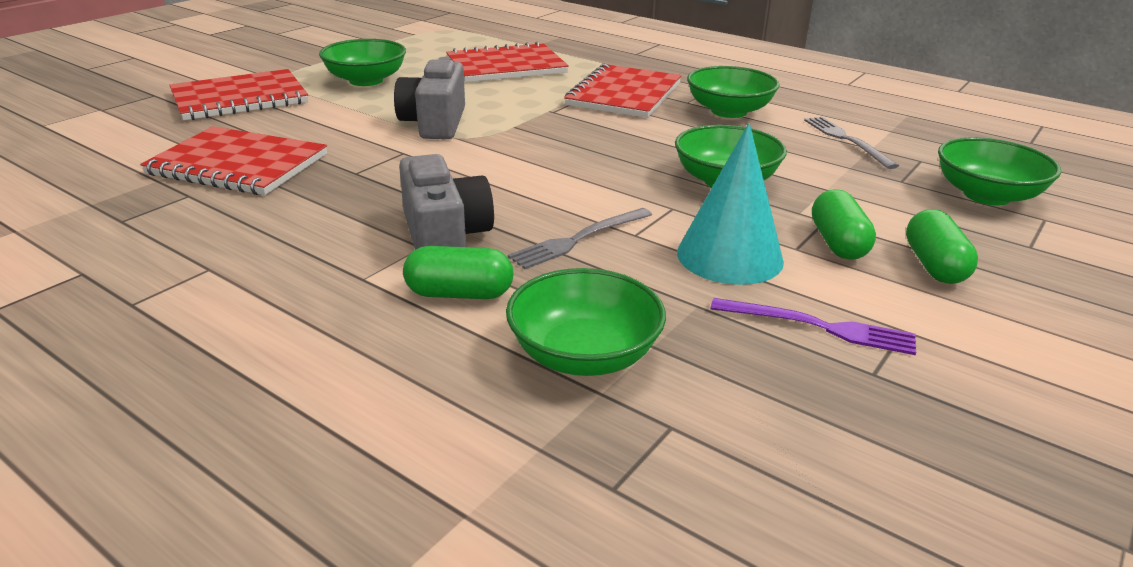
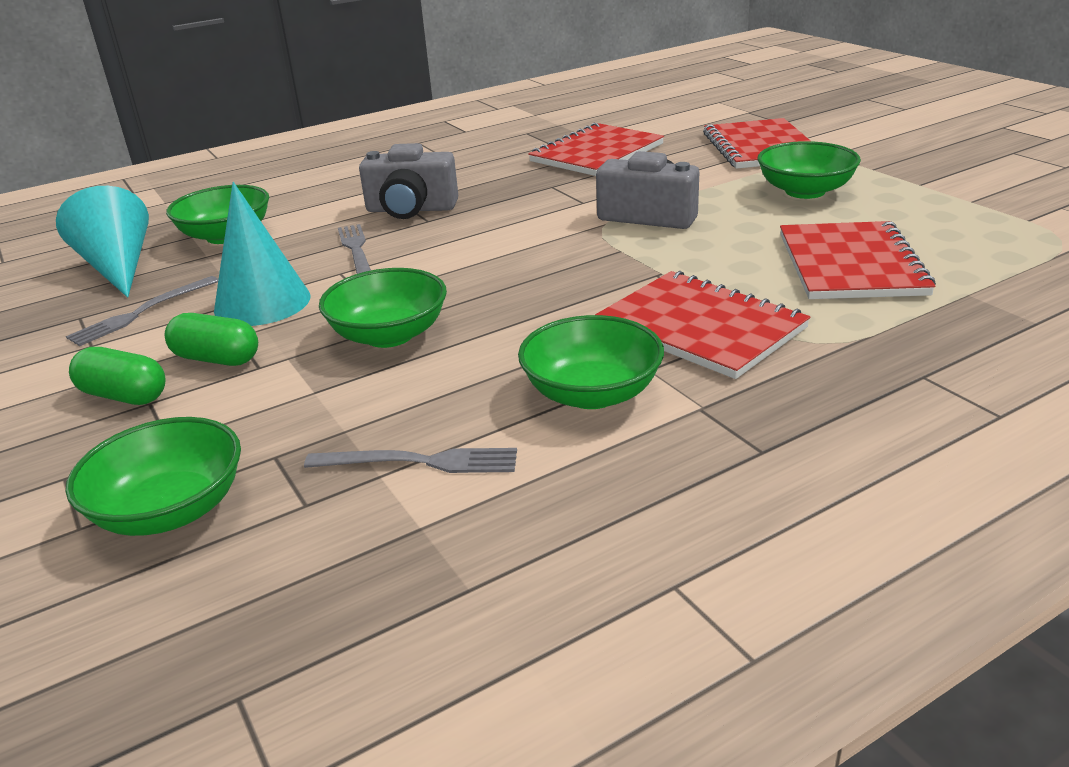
camera: 115 degrees right, 0 degrees up
(459, 293) = (332, 210): green capsule -> none
(741, 416) = (118, 267): none -> turquoise cone
(819, 327) = (141, 313): purple fork -> grey fork

